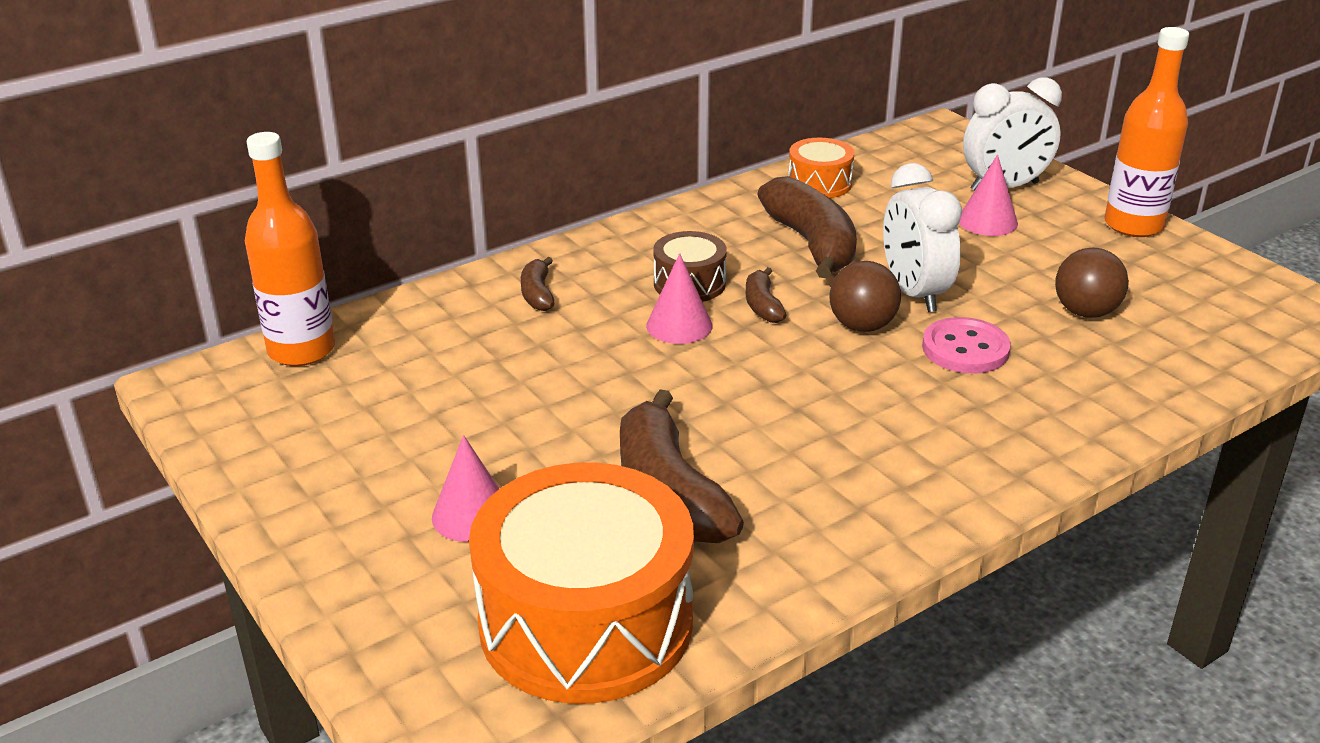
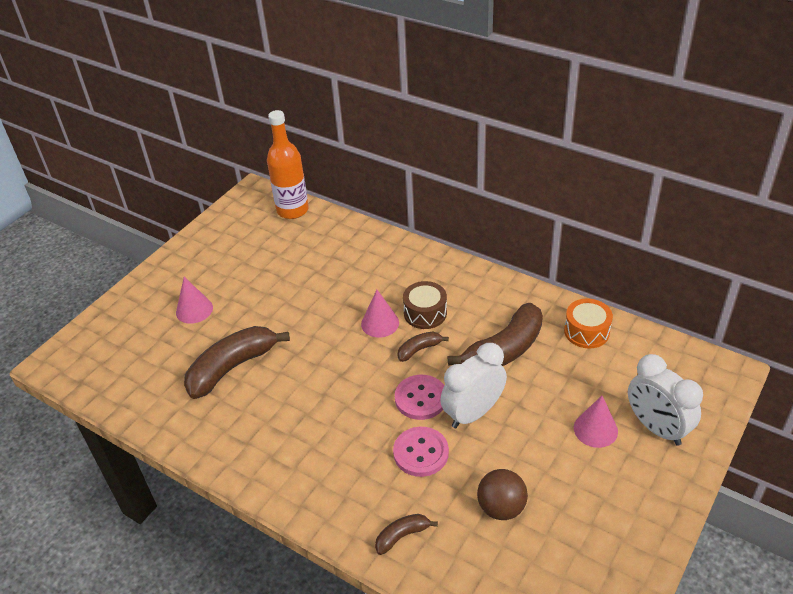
camera: 70 degrees right, 10 degrees up
(538, 294) = (381, 262): brown banana -> brown banana (402, 536)
(586, 622) = (135, 371): orange drum -> none
(862, 326) = (421, 398): brown ball -> pink button
(1133, 225) = (651, 517): orange bottle -> none

